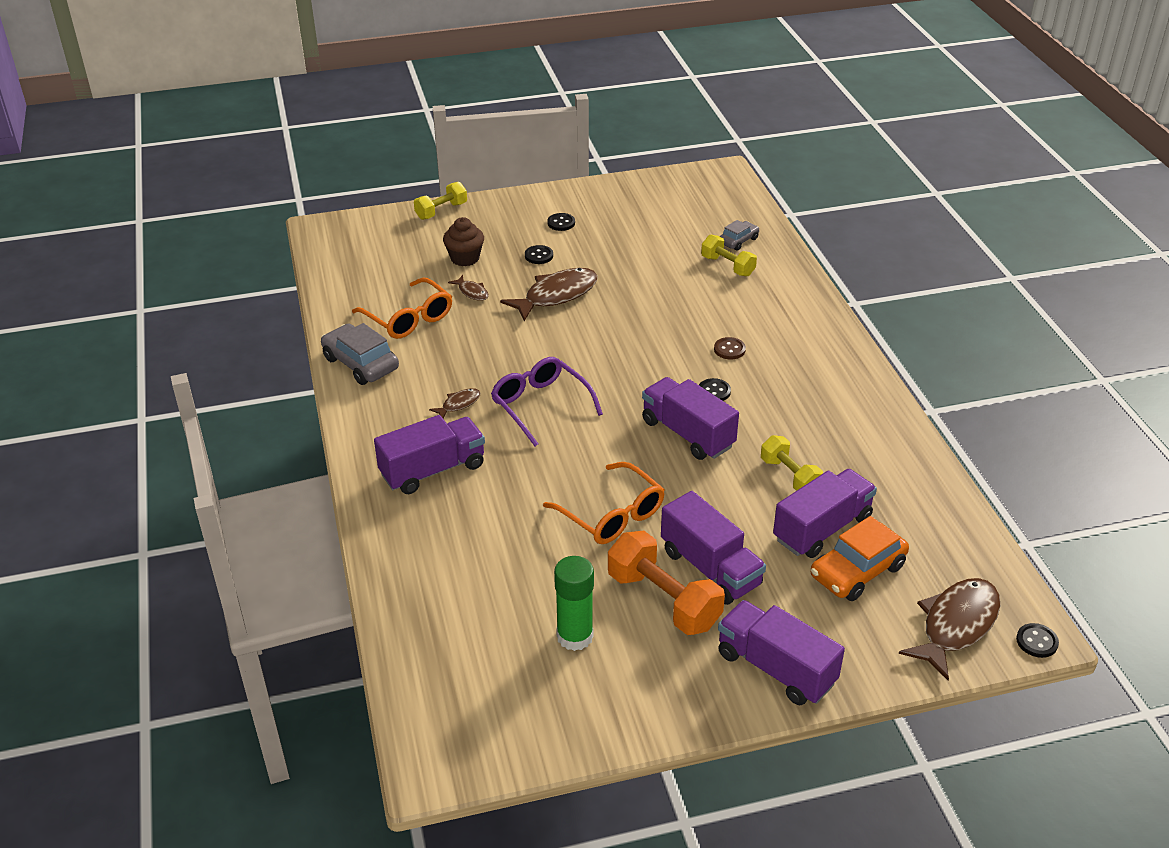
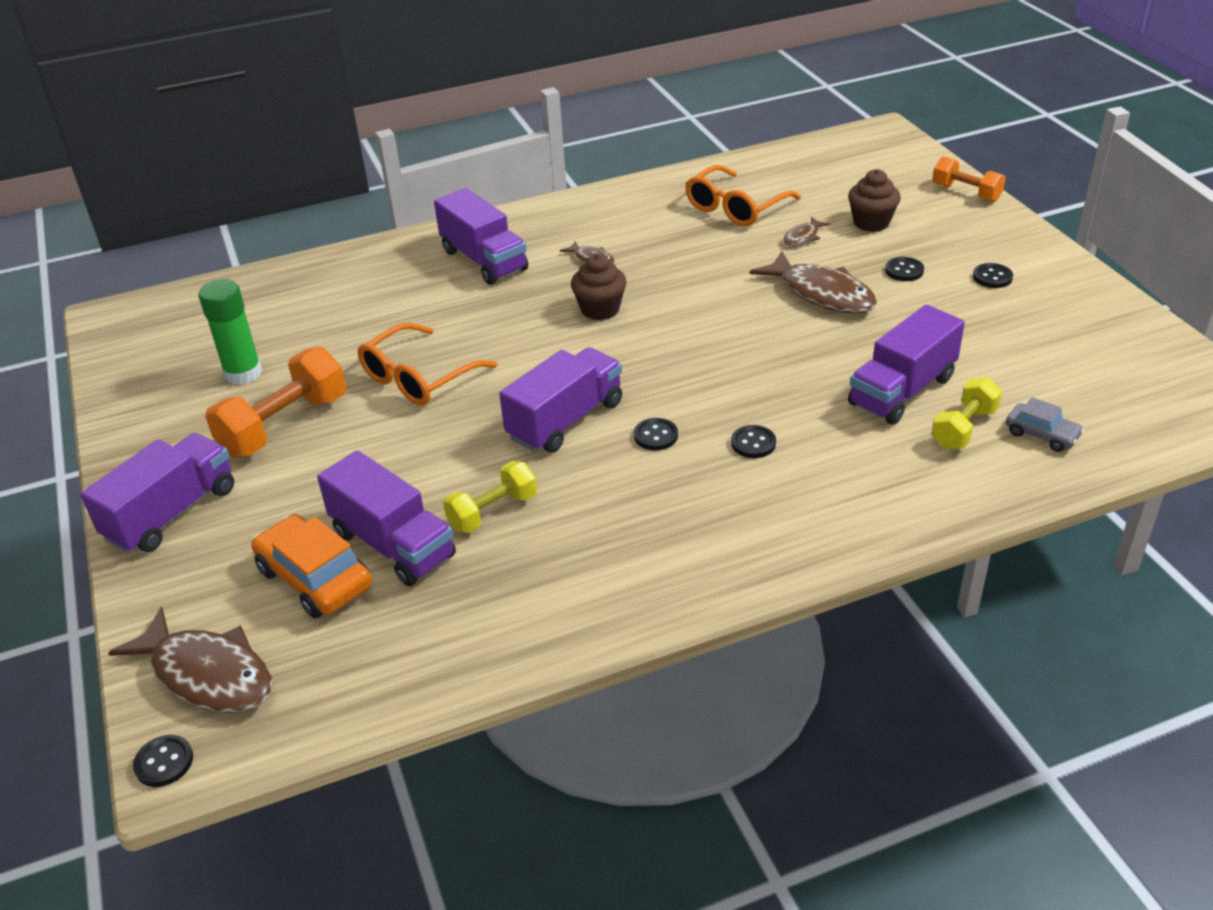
camera: 85 degrees right, 0 degrees up
(360, 363) = (647, 195): grey car -> none
(441, 211) = (966, 193): yellow dumbbell -> orange dumbbell
(540, 405) = (600, 309): purple glasses -> brown cupcake
(710, 568) = (330, 455): purple truck -> purple truck (902, 391)
(729, 349) = (753, 443): brown button -> black button

